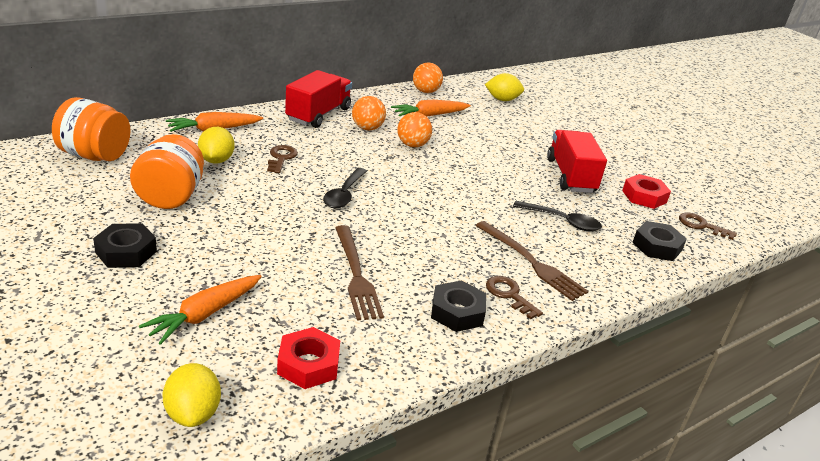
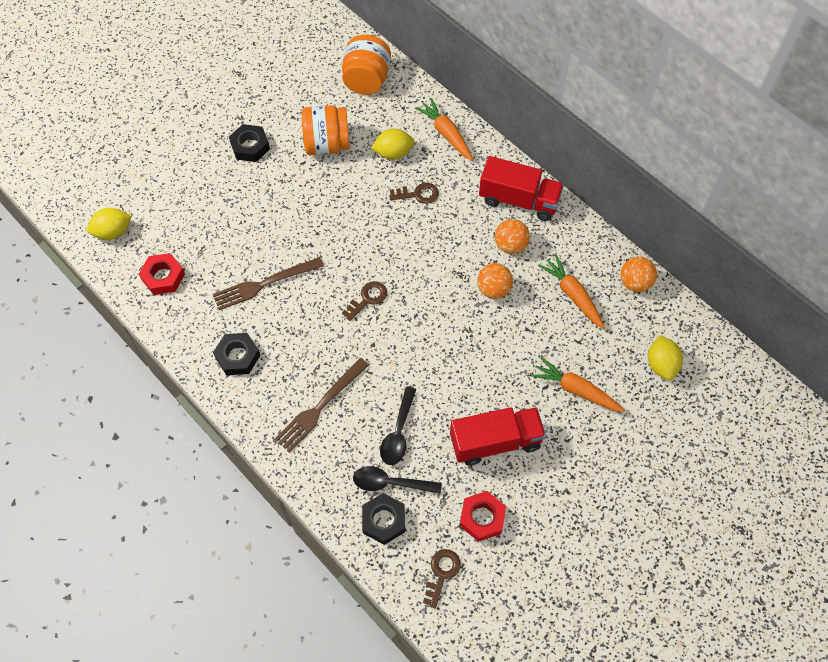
camera: 85 degrees right, 30 degrees up
(204, 314) = (197, 209): orange carrot -> orange carrot (576, 390)
(344, 194) = (376, 253): black spoon -> black spoon (390, 483)
(509, 295) = (269, 391): brown key -> brown key (367, 299)

